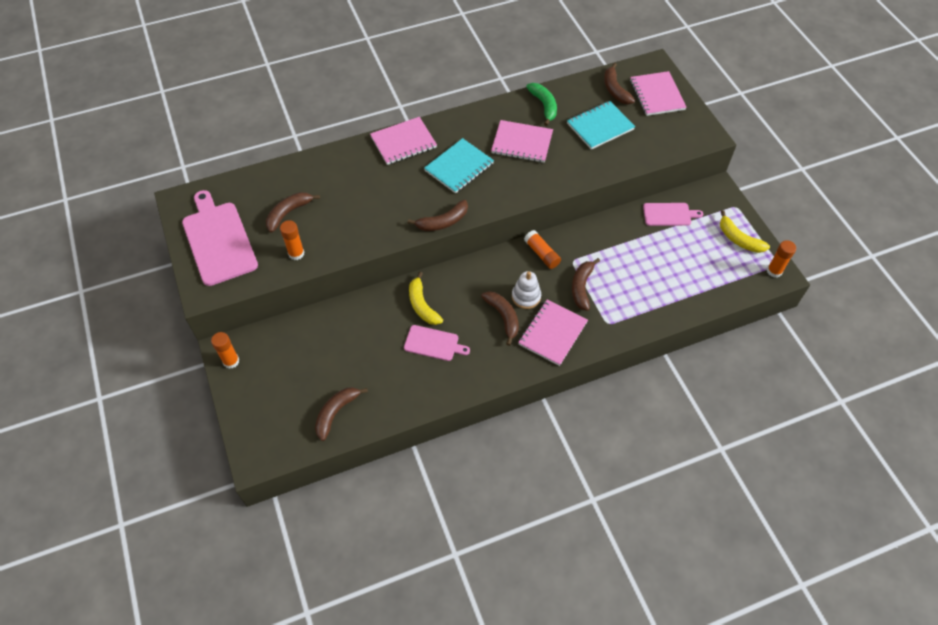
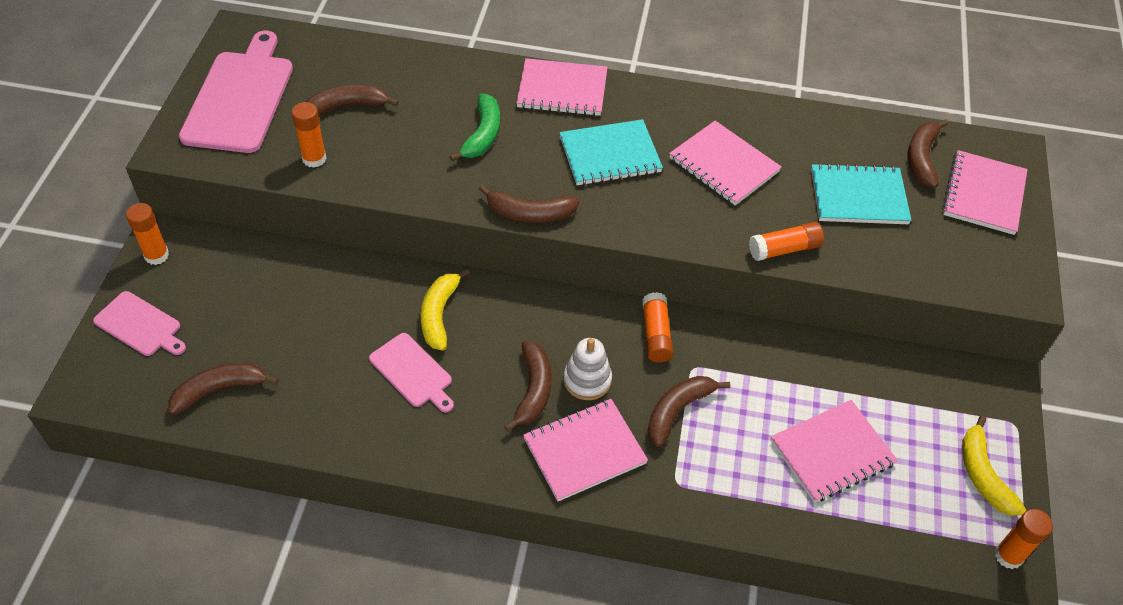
camera: 30 degrees right, 5 degrees down
(544, 106) = (796, 132): green banana -> green banana (482, 135)
(585, 173) = (784, 249): none -> orange glue stick
(667, 267) = (832, 452): none -> pink notebook
(669, 214) = (893, 379): pink cutting board -> pink cutting board (140, 325)

